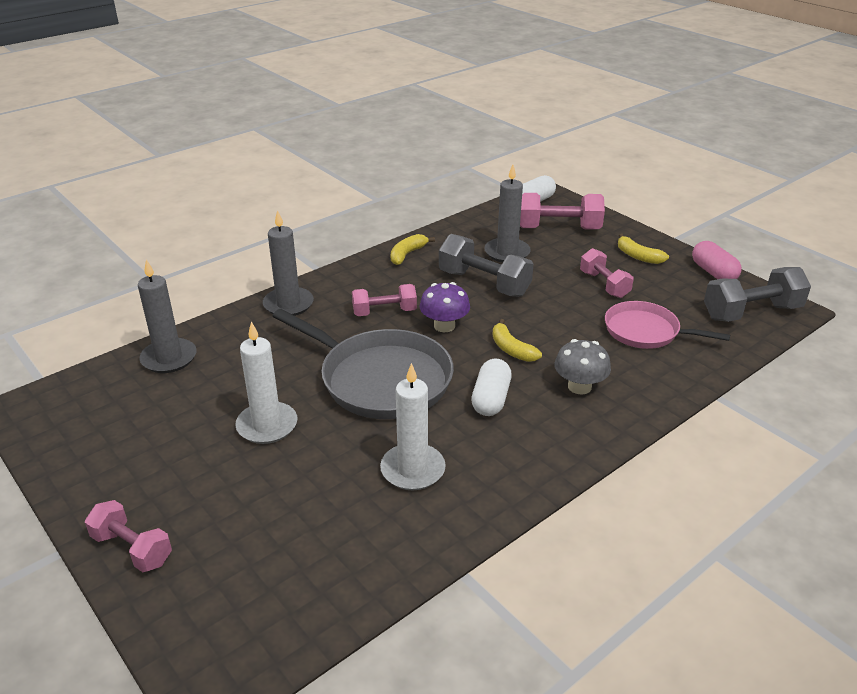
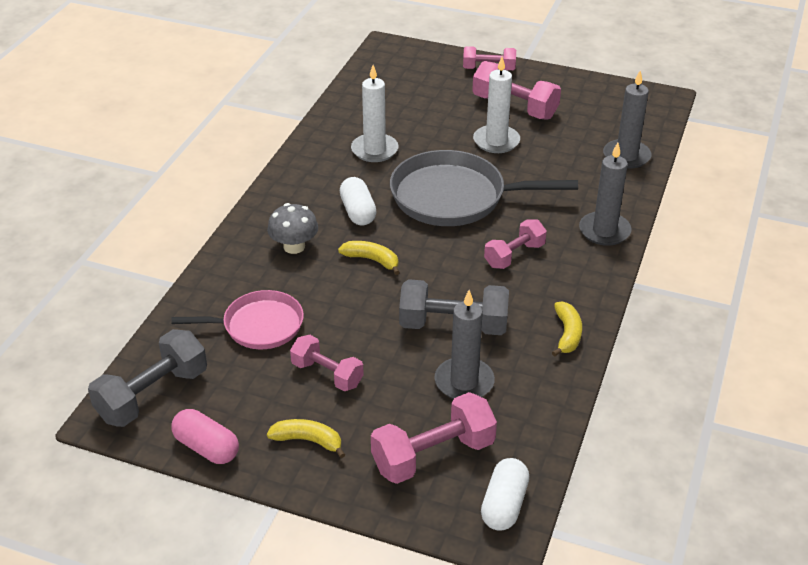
camera: 150 degrees right, 5 degrees up
(188, 465) = (514, 107): none -> pink dumbbell
(444, 326) = (448, 261): purple mushroom -> none

